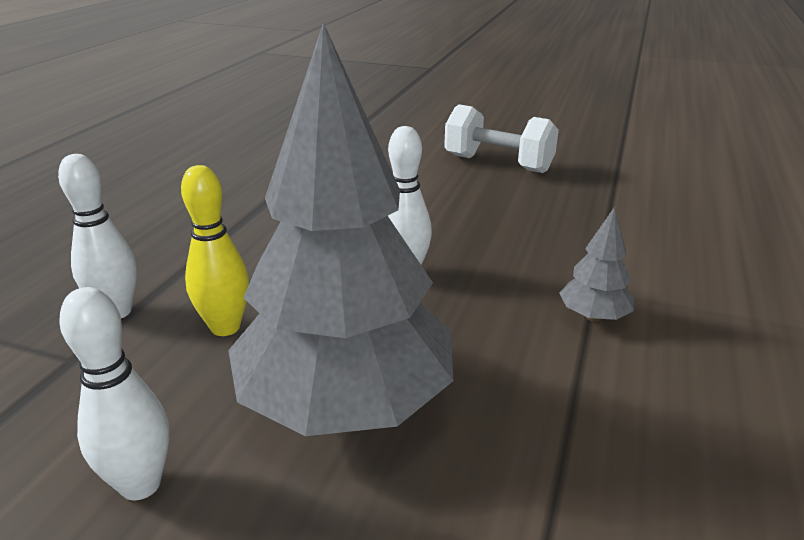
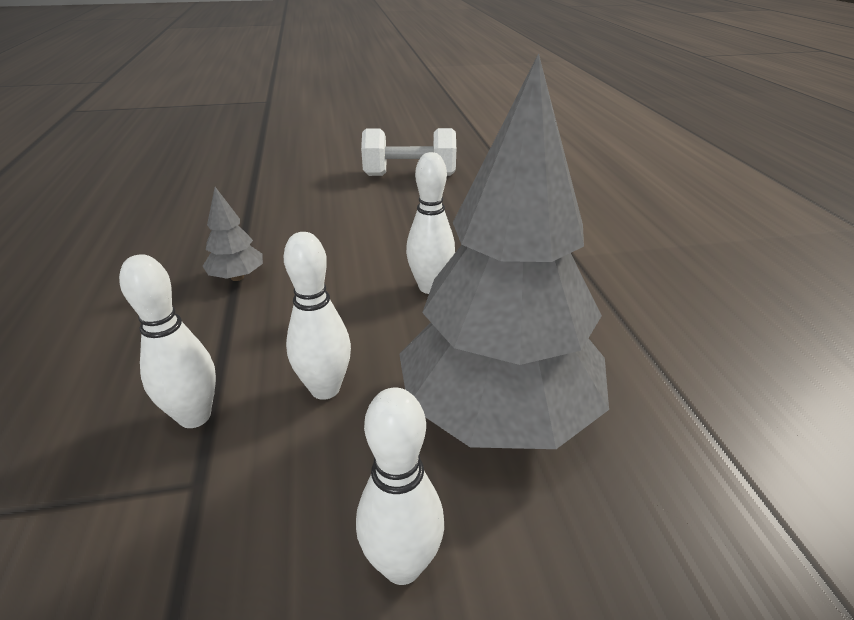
camera: 30 degrees left, 5 degrees up
(225, 327) = (325, 389): yellow bowling pin -> white bowling pin
(593, 316) = (593, 277): grey tree -> grey tree (237, 277)

